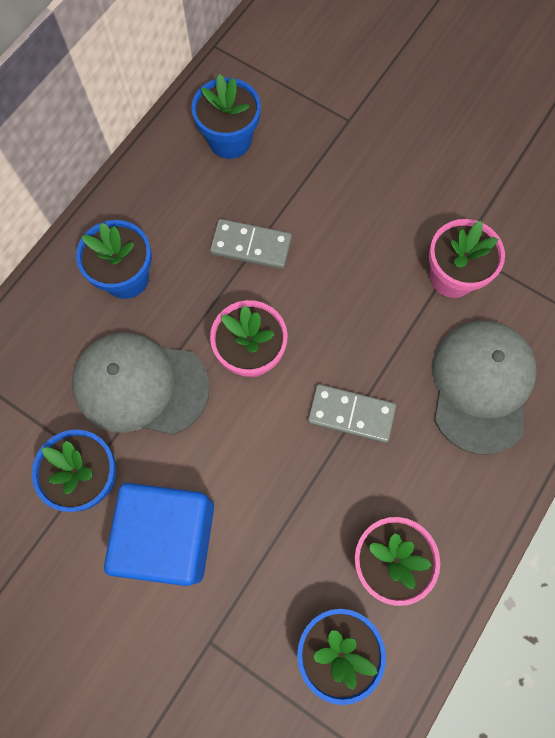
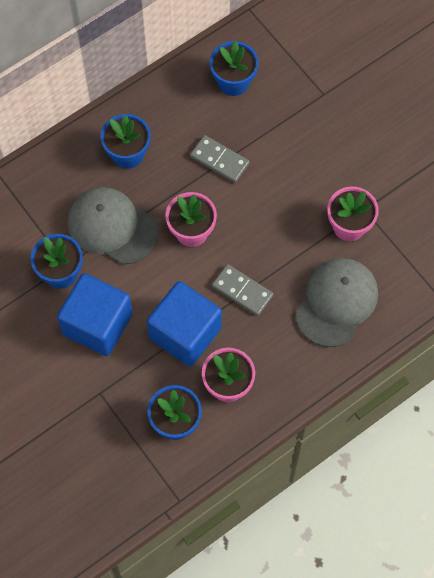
camera: 20 degrees right, 5 degrees down
(297, 504) = (185, 333): none -> blue cube

